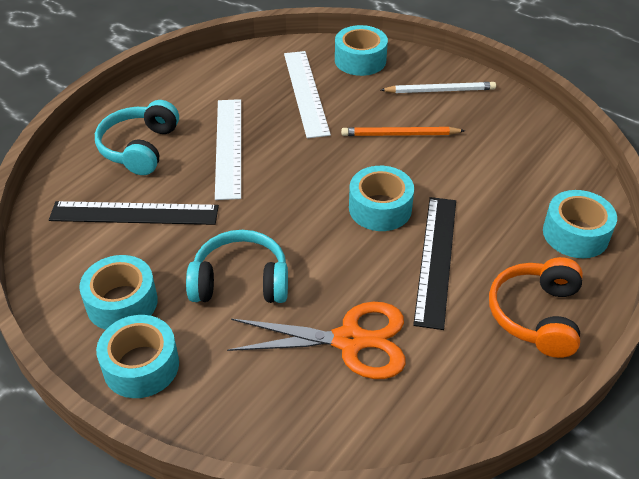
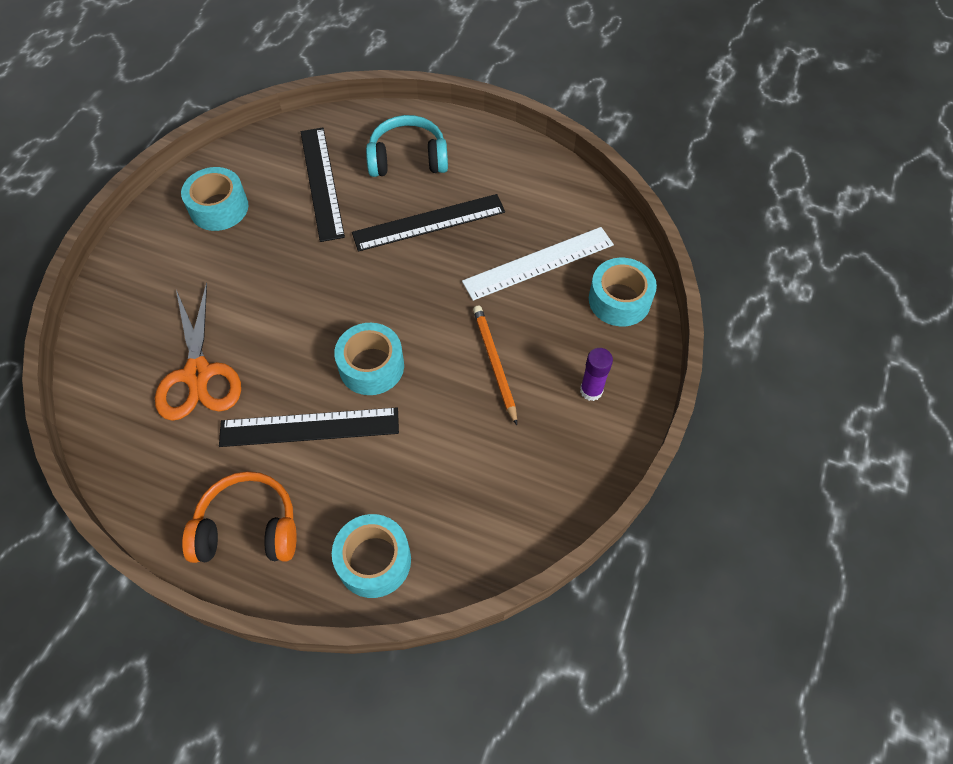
camera: 75 degrees right, 15 degrees up
(141, 366) = (157, 240): turquoise tape -> none
(228, 147) = (429, 222): white ruler -> black ruler
(240, 281) = (254, 279): turquoise headphones -> none
(440, 90) = (591, 390): white pencil -> purple glue stick

